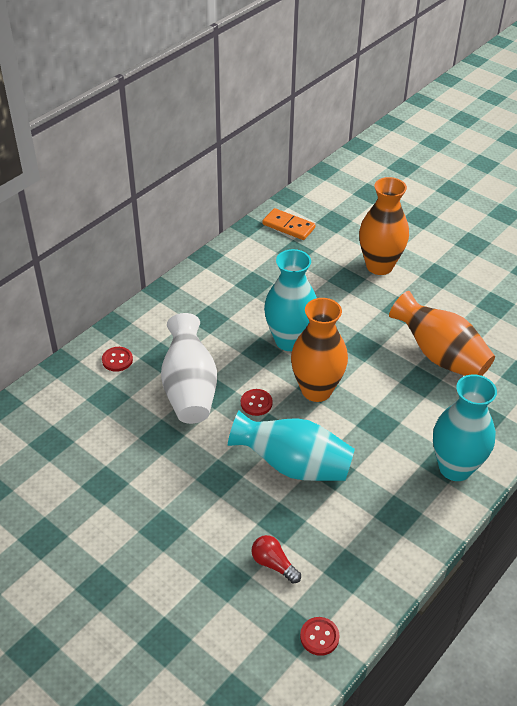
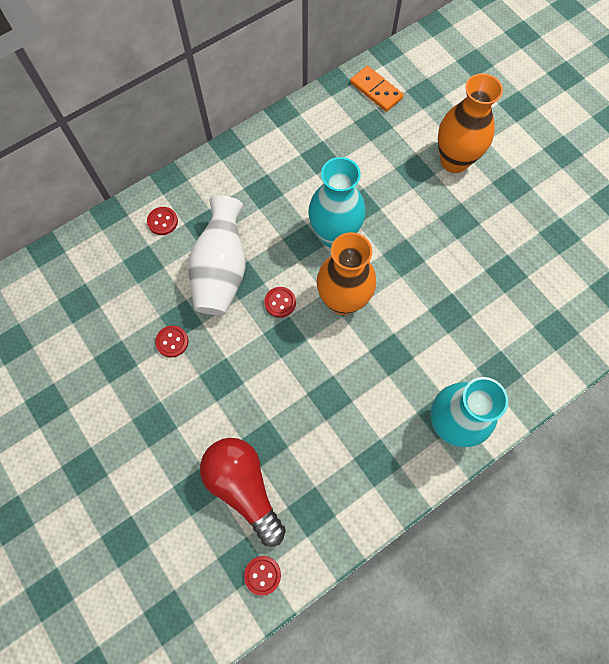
camera: 15 degrees right, 25 degrees up
(159, 456) = (172, 342): none -> red button
(273, 564) = (244, 487): red light bulb -> red light bulb, size x2.04
(293, 465) = (294, 383): turquoise vase -> none
(440, 355) = (480, 287): orange vase -> none

